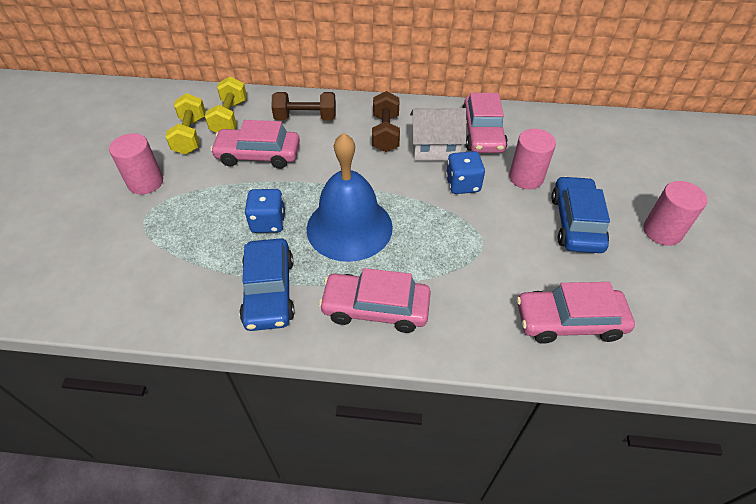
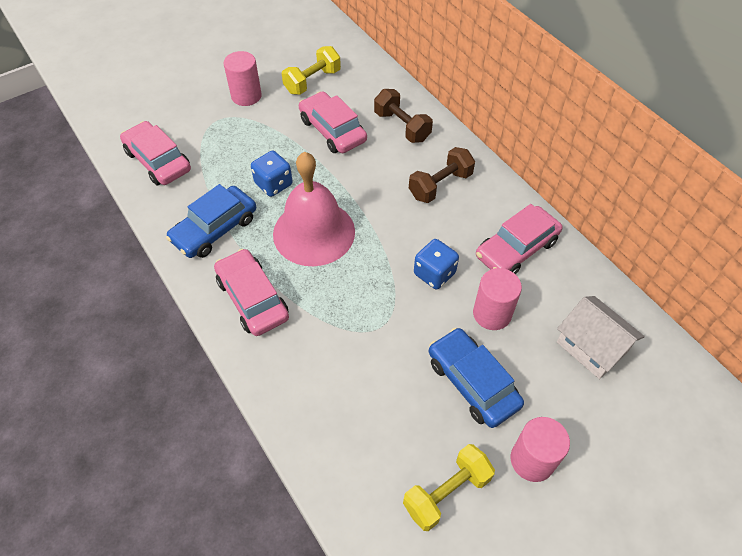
camera: 50 degrees right, 5 degrees up
(229, 117) = (353, 86): yellow dumbbell -> yellow dumbbell (446, 492)
(349, 227) = (314, 232): blue bell -> pink bell
(435, 148) = (458, 228): white house -> white house (591, 347)
(569, 321) = (350, 434): pink car -> pink car (158, 161)
(576, 222) = (472, 382): blue car -> blue car turned 90 degrees counterclockwise

